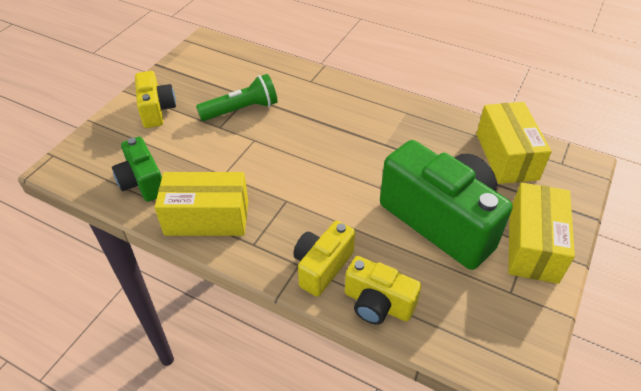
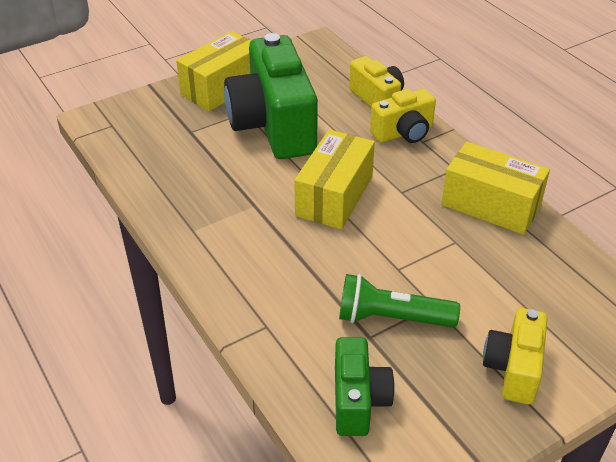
camera: 150 degrees left, 5 degrees down
(142, 182) = (553, 268): green camera -> green camera (358, 401)
(506, 156) = (151, 148): yellow box -> yellow box (334, 196)

